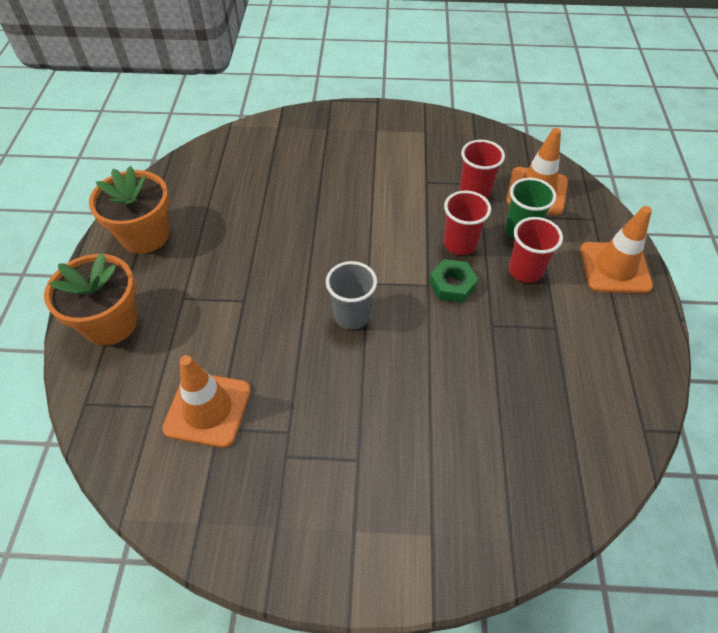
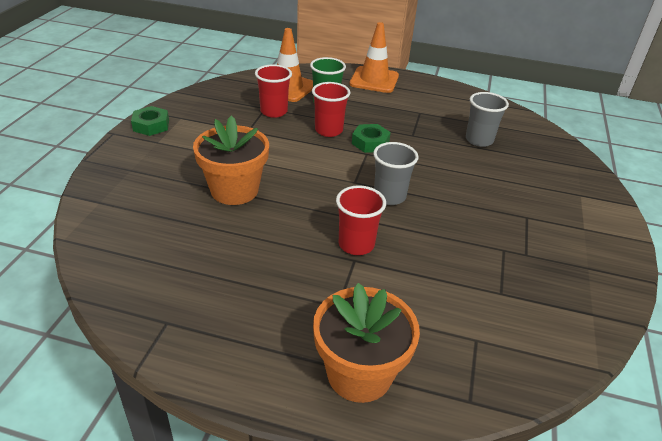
camera: 80 degrees left, 15 degrees down
(145, 235) = (225, 334): orange flower pot -> orange flower pot (234, 190)
(208, 409) = (481, 298): orange traffic cone -> none
(401, 118) = (151, 125): none -> green nut
(518, 402) = (479, 140): none -> grey cup
(525, 271) = (366, 111): red cup -> red cup (356, 244)

